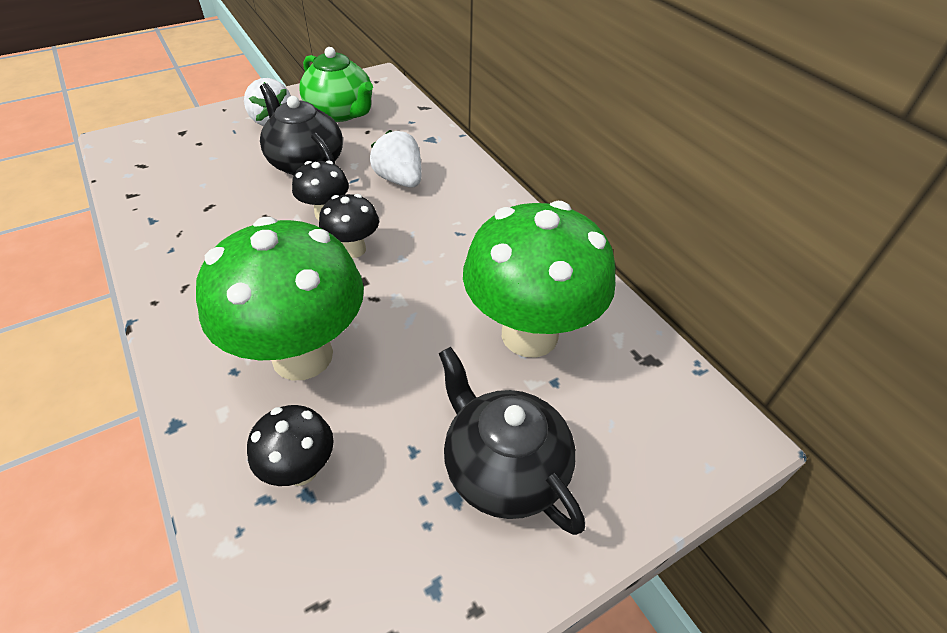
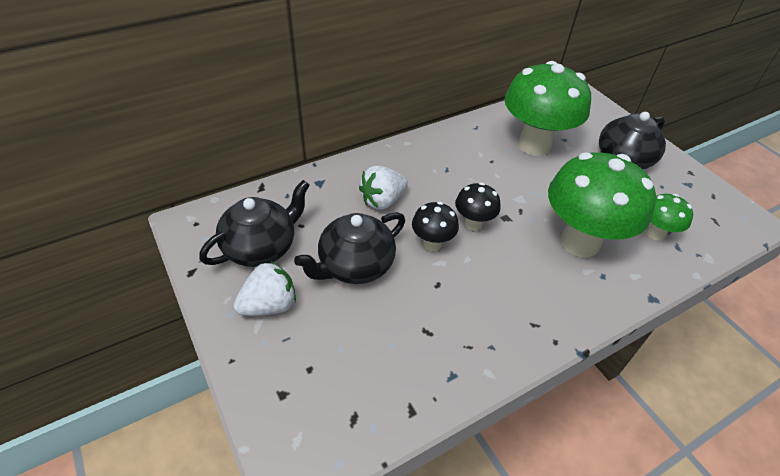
camera: 90 degrees left, 0 degrees up
(301, 470) = (655, 233): black mushroom -> green mushroom
(341, 112) = (261, 247): green teapot -> black teapot

